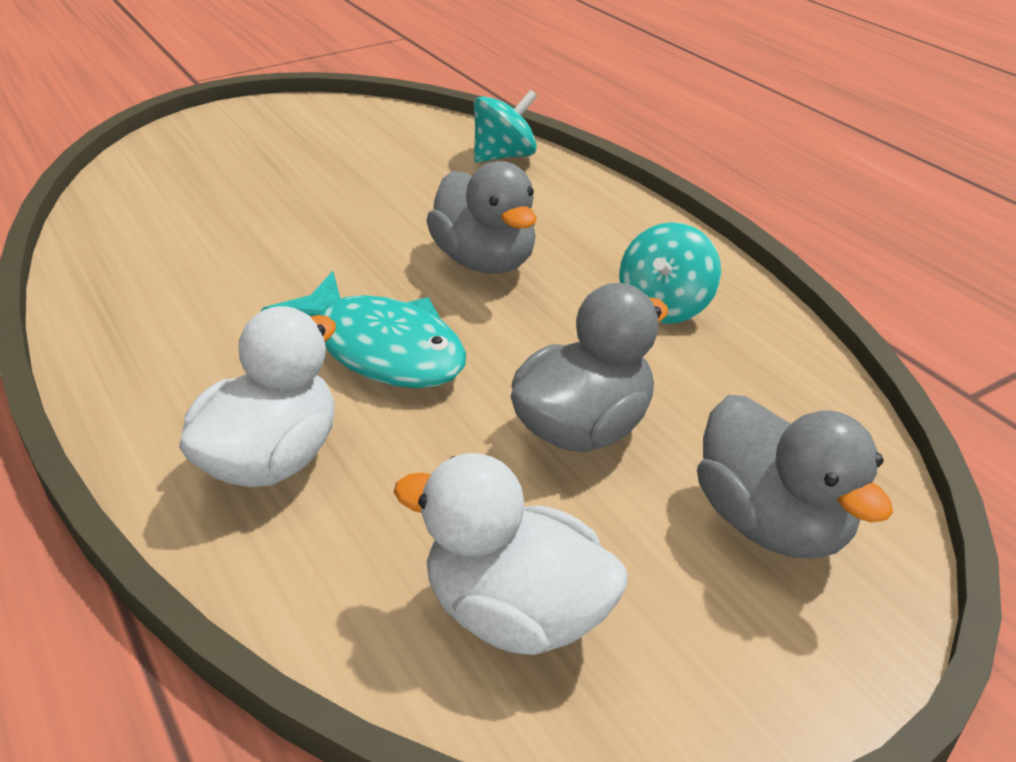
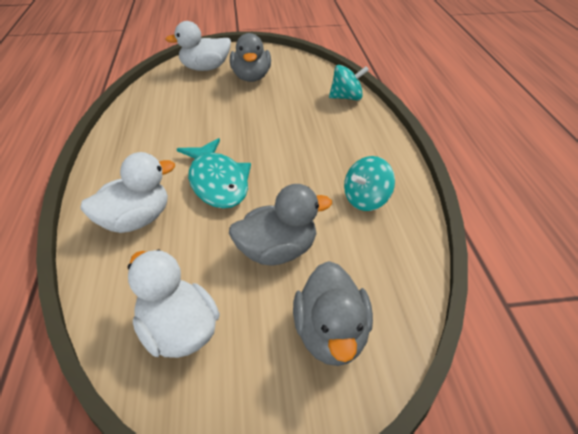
camera: 25 degrees right, 5 degrees up
(189, 160) = (205, 68): none -> white duck
(485, 261) = (296, 151): grey duck -> grey duck (251, 77)

